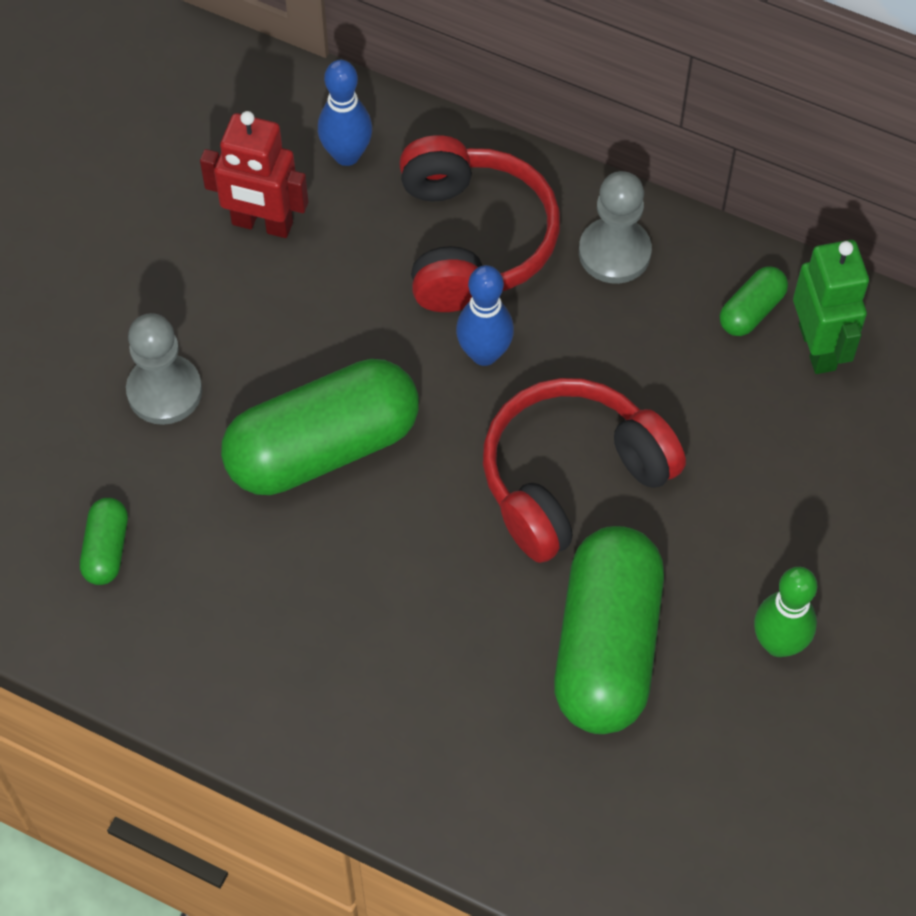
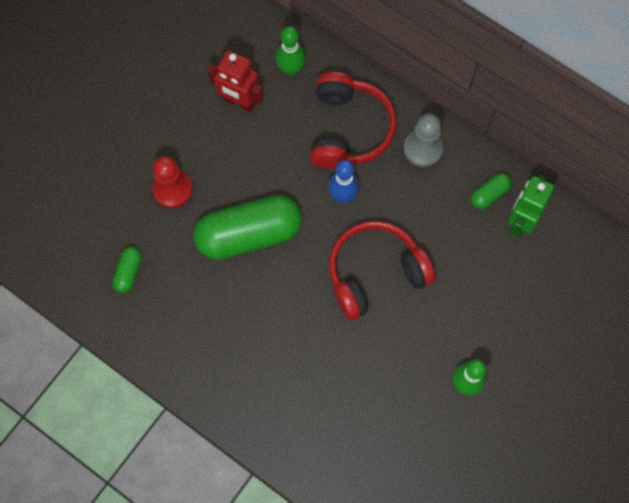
camera: 10 degrees right, 10 degrees up
(164, 391) = (172, 189): grey pawn -> red pawn
(346, 155) = (291, 69): blue bowling pin -> green bowling pin
(606, 646) = (375, 369): green capsule -> none
(818, 347) = (520, 221): green robot -> green robot turned 150 degrees counterclockwise

